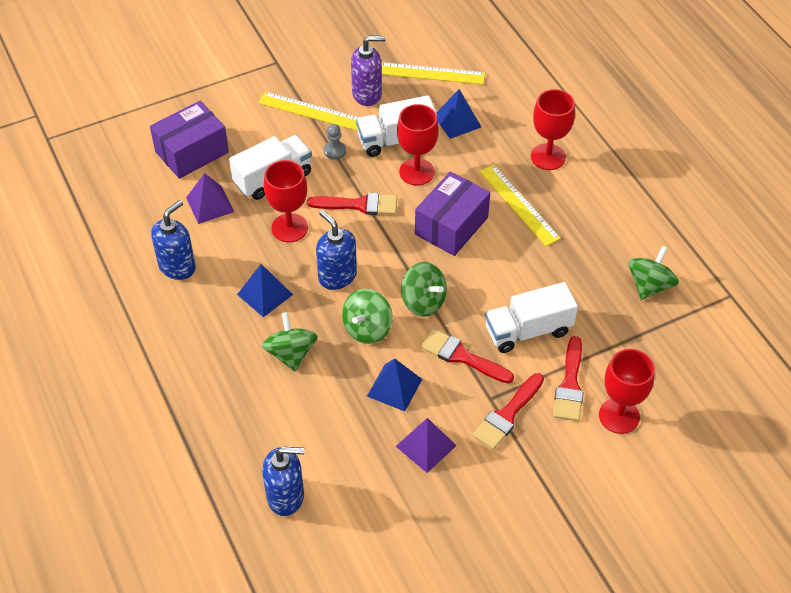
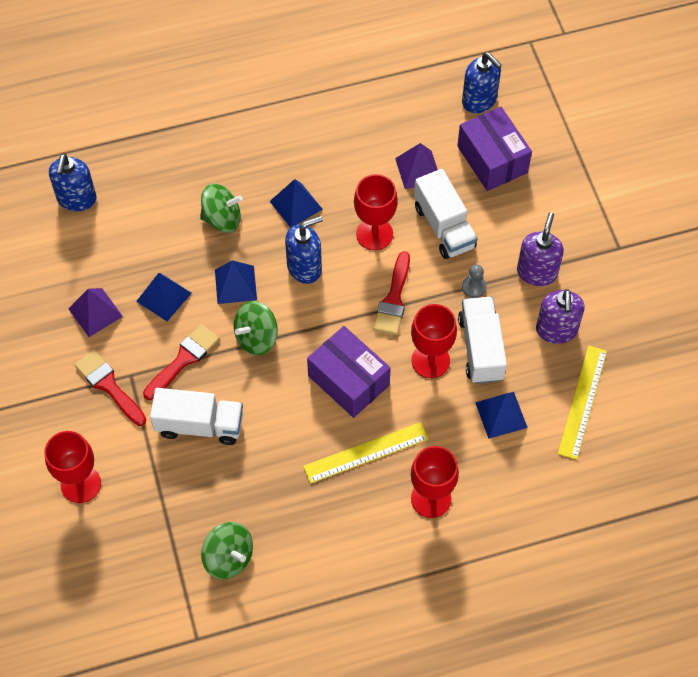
camera: 100 degrees right, 10 degrees up
(177, 266) = (345, 138): blue soap dispenser -> blue soap dispenser (479, 100)
(311, 111) = (537, 272): yellow ruler -> purple soap dispenser
(367, 328) = (235, 284): green spinning top -> blue pyramid
(528, 330) = (199, 425): white truck -> white truck turned 105 degrees clockwise
(570, 385) = (127, 448): red brush -> none

